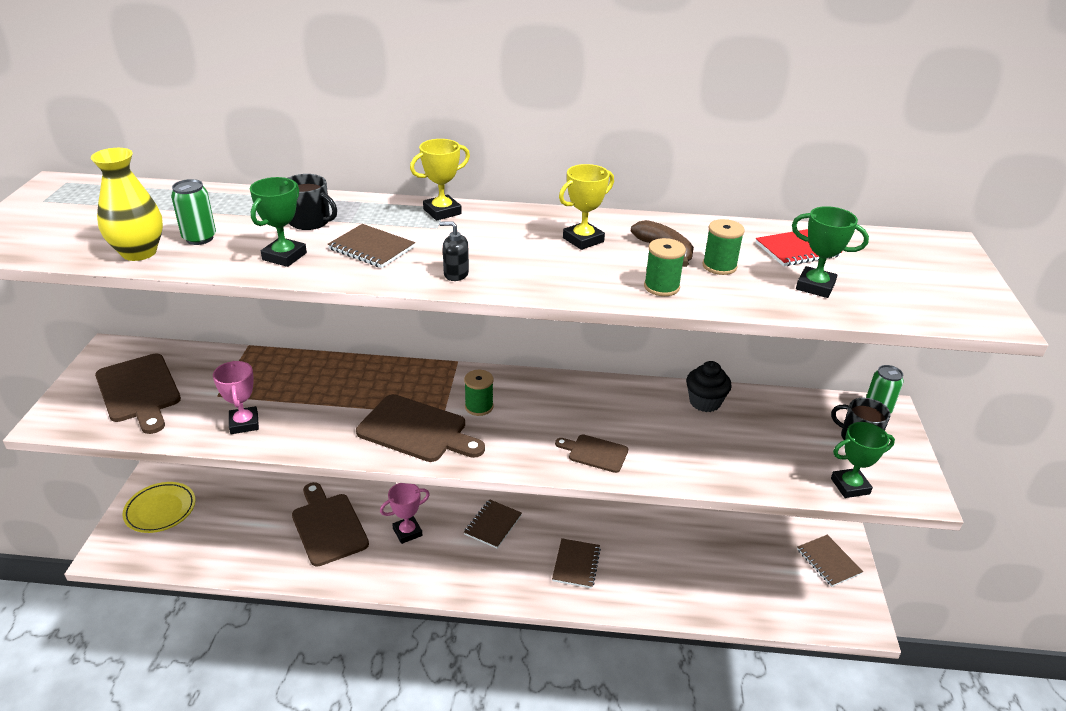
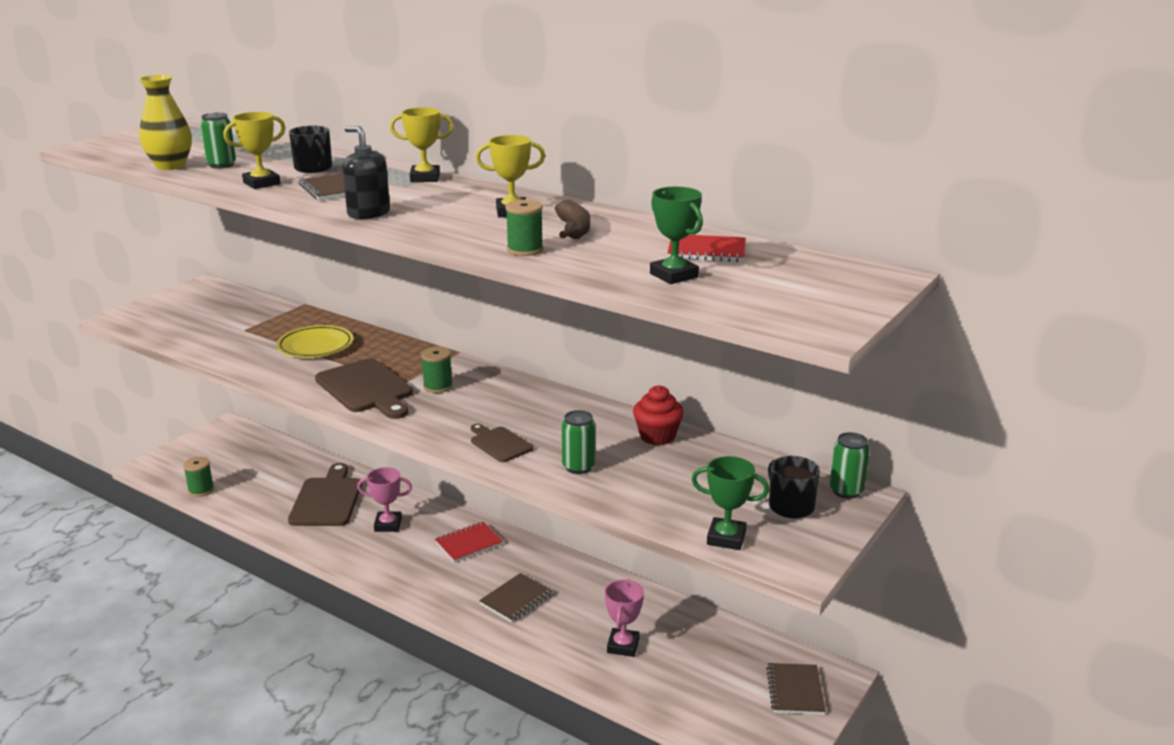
camera: 30 degrees right, 10 degrees down
(139, 391) = (194, 314): brown cutting board -> none
(160, 510) = (212, 449): yellow plate -> yellow plate (315, 346)
(244, 423) = (242, 351): pink trophy -> pink trophy (623, 646)
(284, 256) = (261, 183): green trophy -> yellow trophy
(456, 274) = (368, 213): black soap dispenser -> black soap dispenser, size x1.59
(493, 525) = (468, 543): brown notebook -> red notebook
(680, 455) = (578, 467): none -> green can
(705, 402) = (657, 436): black cupcake -> red cupcake
(719, 266) = (605, 247): green spool -> green spool (201, 490)

